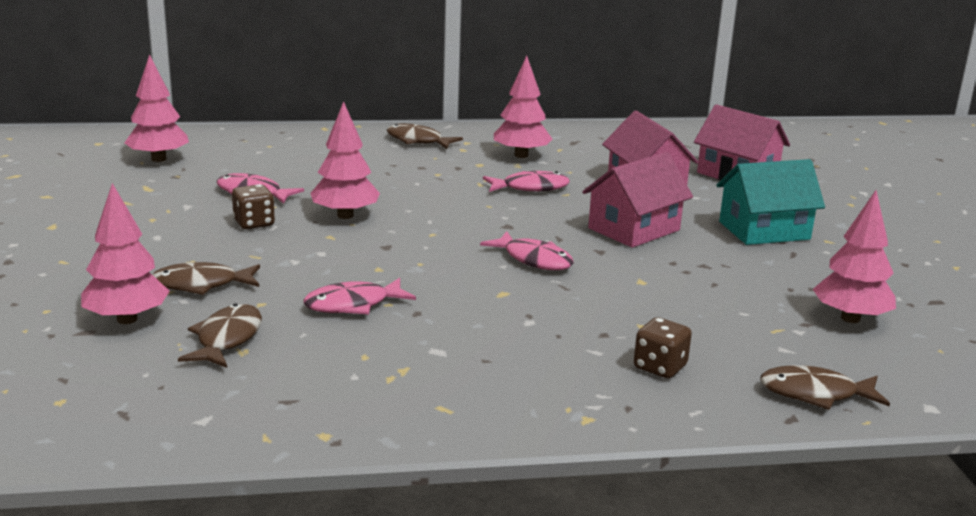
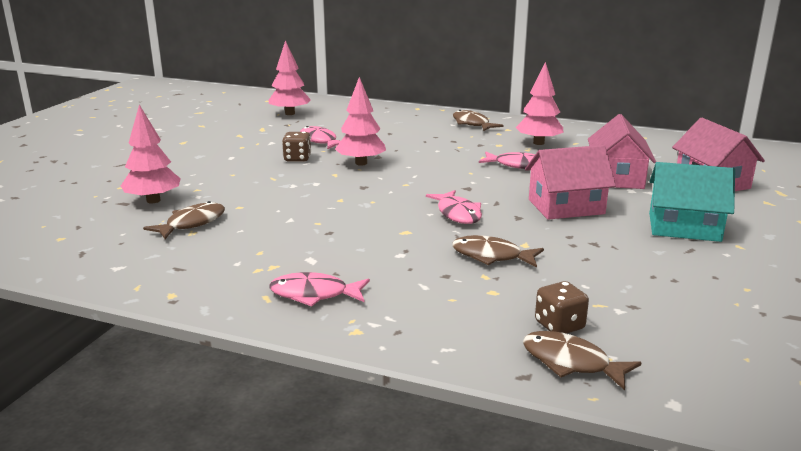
camera: 30 degrees right, 0 degrees up
(201, 285) = (219, 189): brown fish -> brown fish (491, 256)
(353, 305) = (294, 219): pink fish -> pink fish (314, 294)
(660, 367) = (460, 309): brown dice -> brown dice (559, 325)
(850, 318) = (682, 311): pink tree -> none

